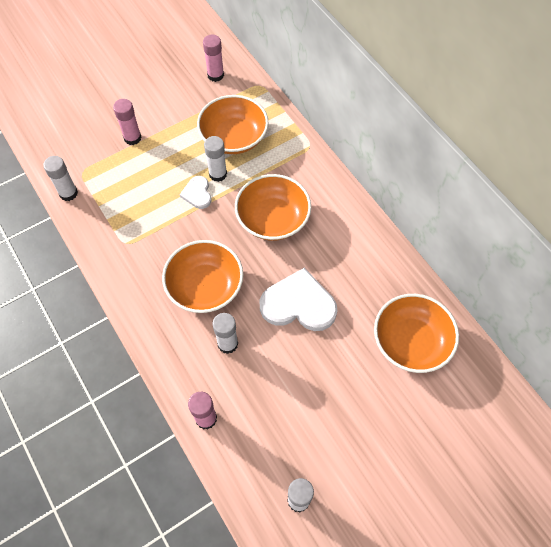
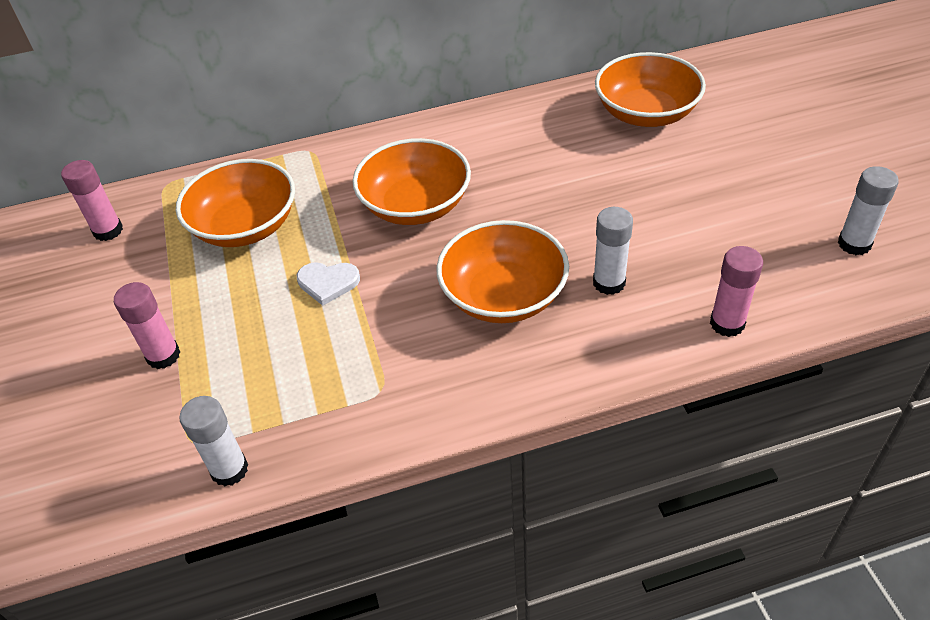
camera: 70 degrees left, 15 degrees down
(218, 174) = (304, 254): white glue stick -> none
(298, 304) = (564, 200): white heart -> none

